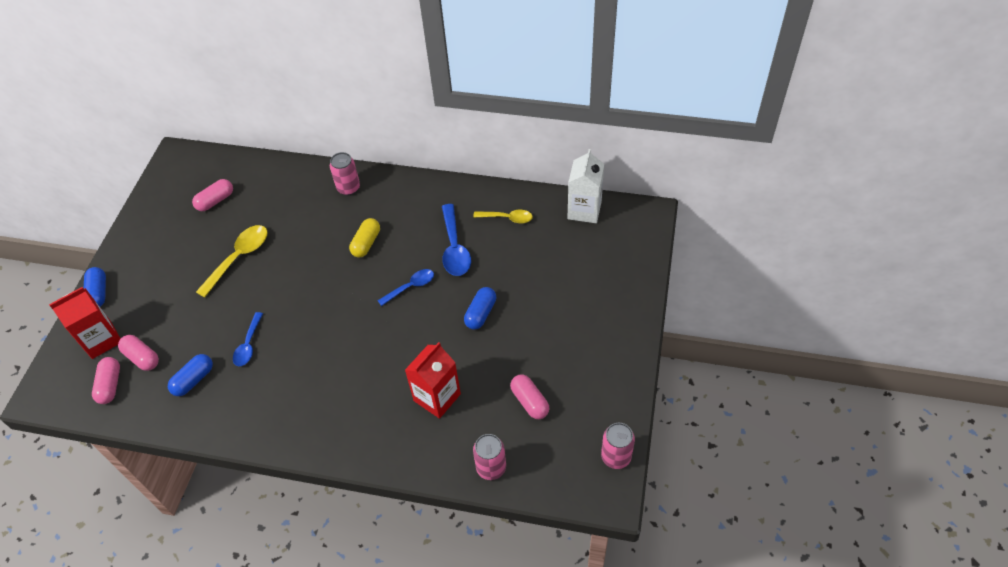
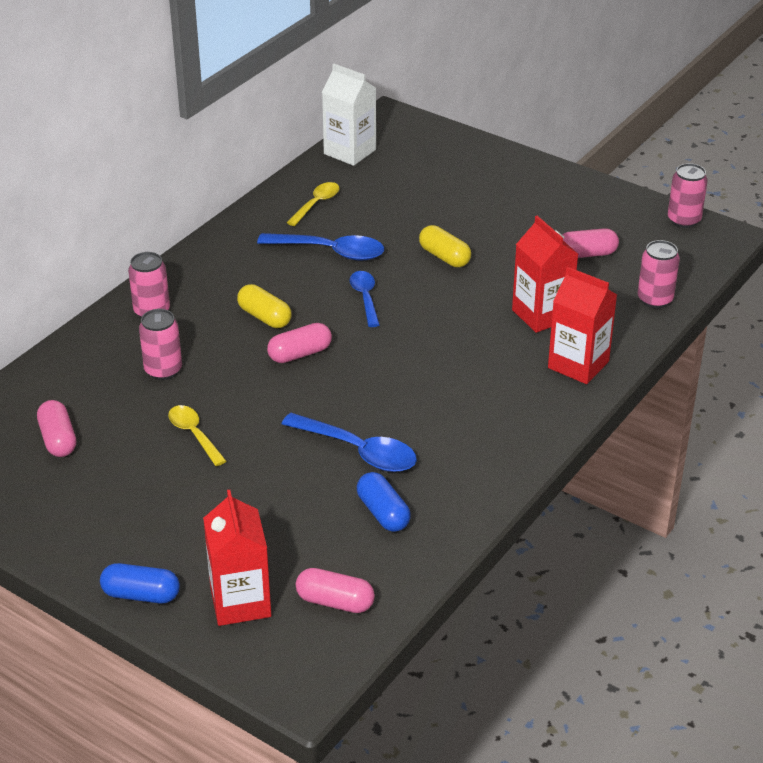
camera: 70 degrees left, 15 degrees down
(142, 357) = (307, 561): pink capsule -> pink capsule (300, 354)
(239, 258) = (194, 434): yellow spoon -> yellow spoon, size x0.64
(248, 345) = (358, 451): blue spoon -> blue spoon, size x1.56
(293, 218) = (163, 370): none -> pink can
(386, 440) = (578, 364): none -> red carton
(481, 313) = (444, 257): blue capsule -> yellow capsule

